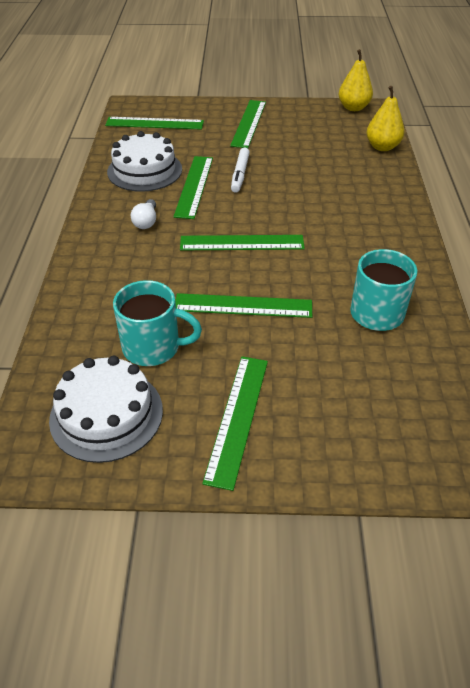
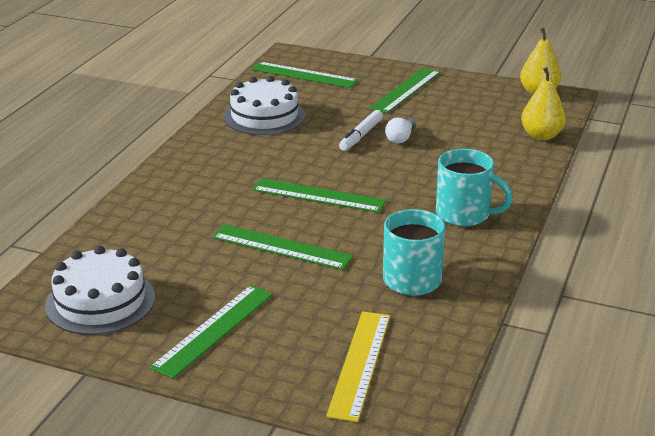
camera: 20 degrees right, 15 degrees down
(146, 222) = (236, 161): white light bulb -> white light bulb (401, 138)
(153, 347) = (174, 262): turquoise mug -> turquoise mug (464, 214)
(194, 186) = (305, 138): green ruler -> none
(392, 419) = (359, 364): none -> yellow ruler

